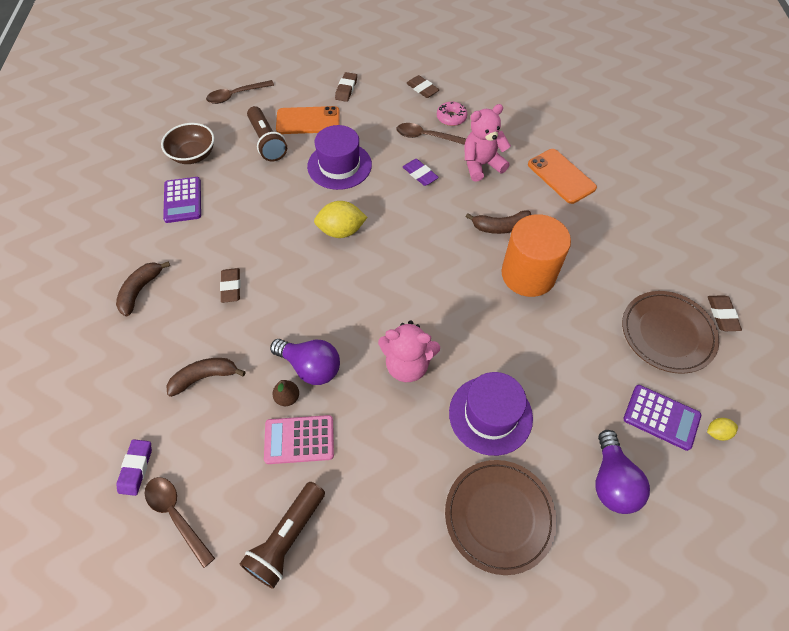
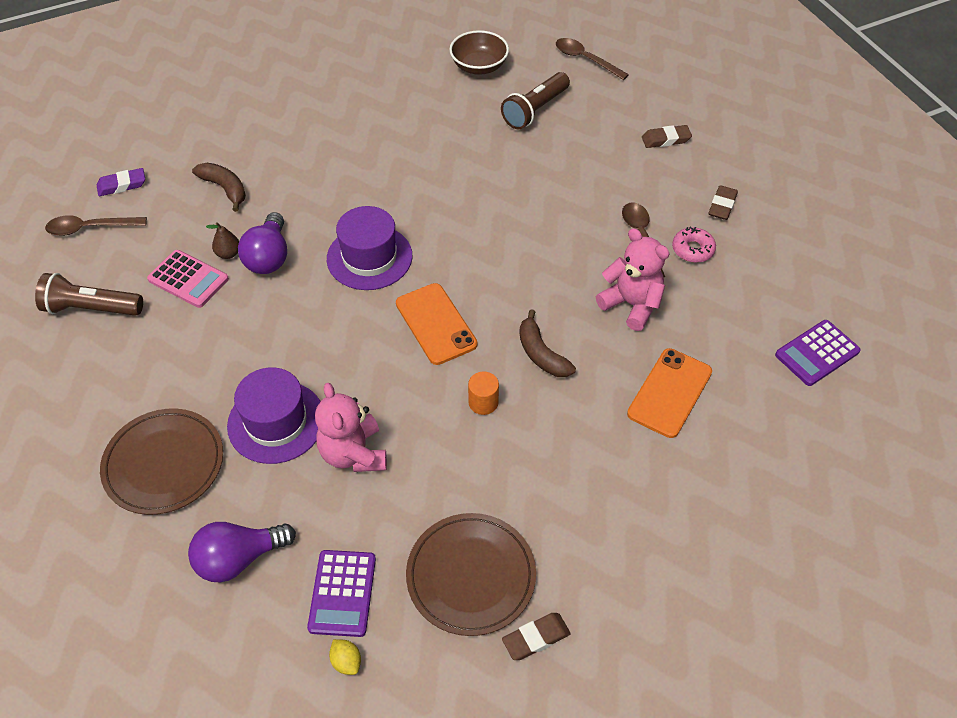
camera: 65 degrees right, 5 degrees down
(140, 290) = (296, 106): brown banana -> none
(176, 515) = (90, 228): brown spoon -> brown spoon turned 120 degrees counterclockwise
(183, 200) = (416, 86): purple calculator -> purple calculator (817, 353)
(231, 287) = (331, 164): brown eraser -> none
(299, 440) = (188, 279): pink calculator -> pink calculator turned 150 degrees clockwise
(308, 121) = (590, 128): orange phone -> orange phone (435, 324)
(339, 165) = (541, 179): purple hat -> purple hat (369, 257)
(341, 231) = (449, 216): yellow lemon -> none
(407, 365) = (305, 331): pink teddy bear -> pink teddy bear (353, 453)
(420, 174) = (575, 252): purple eraser -> none
(528, 274) = (483, 402): orange cylinder -> orange cylinder, size x0.42

